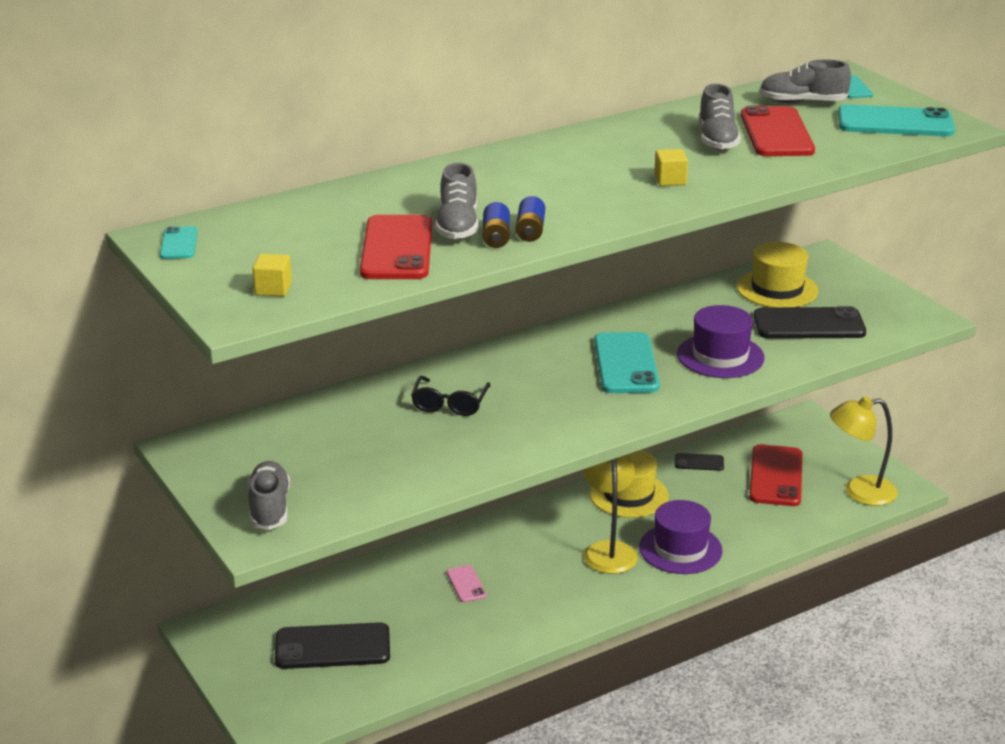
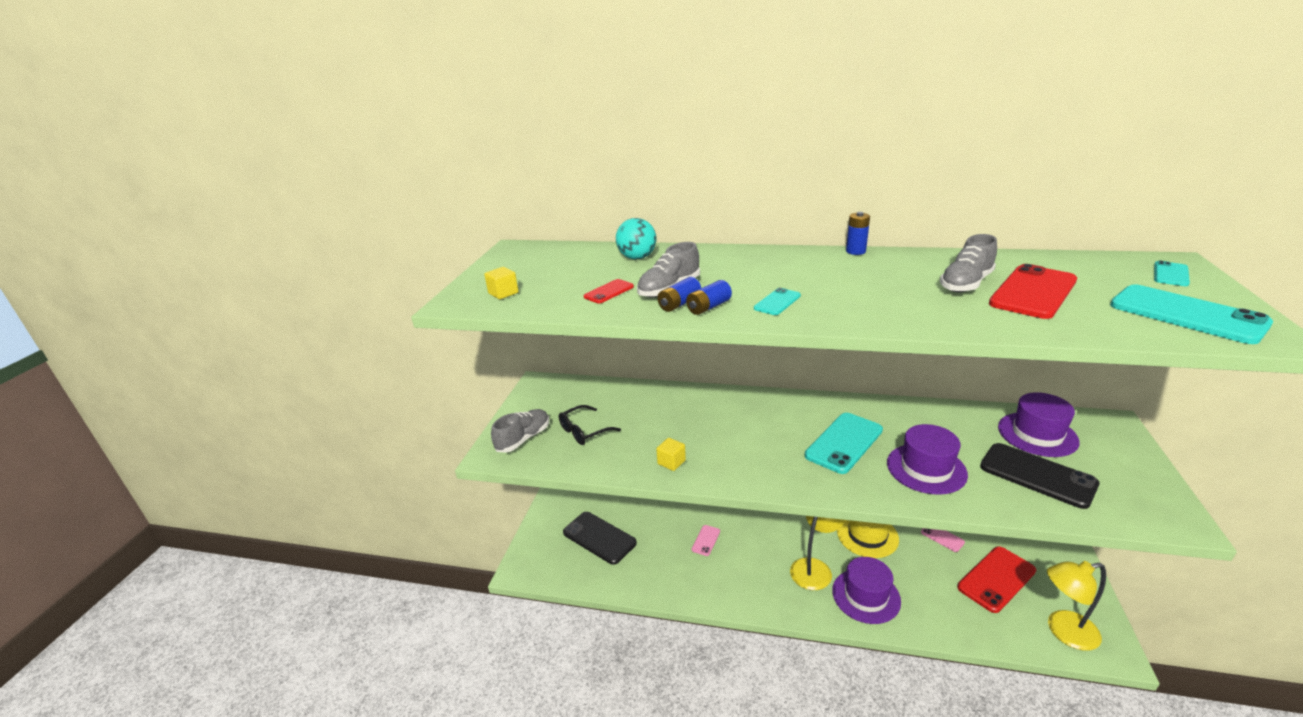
camera: 45 degrees right, 0 degrees up
(179, 243) = (515, 254): turquoise phone -> turquoise phone (777, 302)
(353, 203) = (637, 257): none -> turquoise ball
(397, 249) = (609, 292): red phone -> red phone, size x0.50
(449, 404) = (696, 420): black glasses -> black glasses (584, 431)
(576, 132) = (855, 251): none -> blue battery
(670, 180) = (875, 303): yellow cube -> yellow cube (671, 462)
(699, 462) = (942, 537): black phone -> pink phone
(777, 289) = (1037, 434): yellow hat -> purple hat
(802, 102) = (1096, 274): grey shoe -> none
(859, 492) = (1063, 631): yellow lamp -> yellow lamp turned 45 degrees counterclockwise

